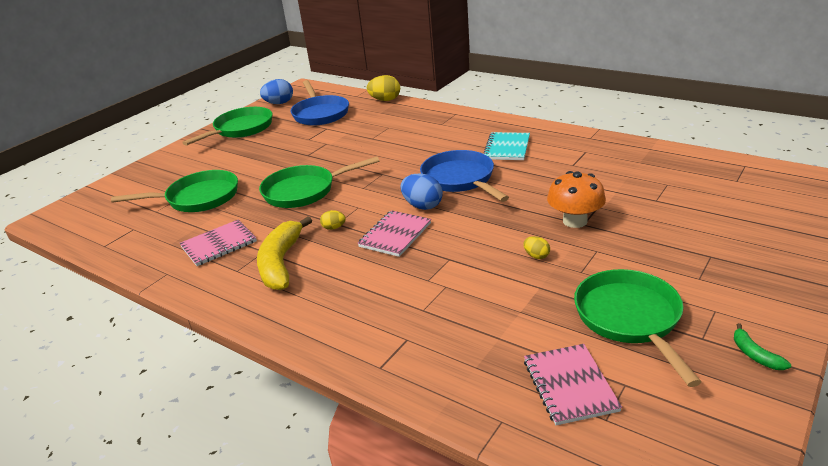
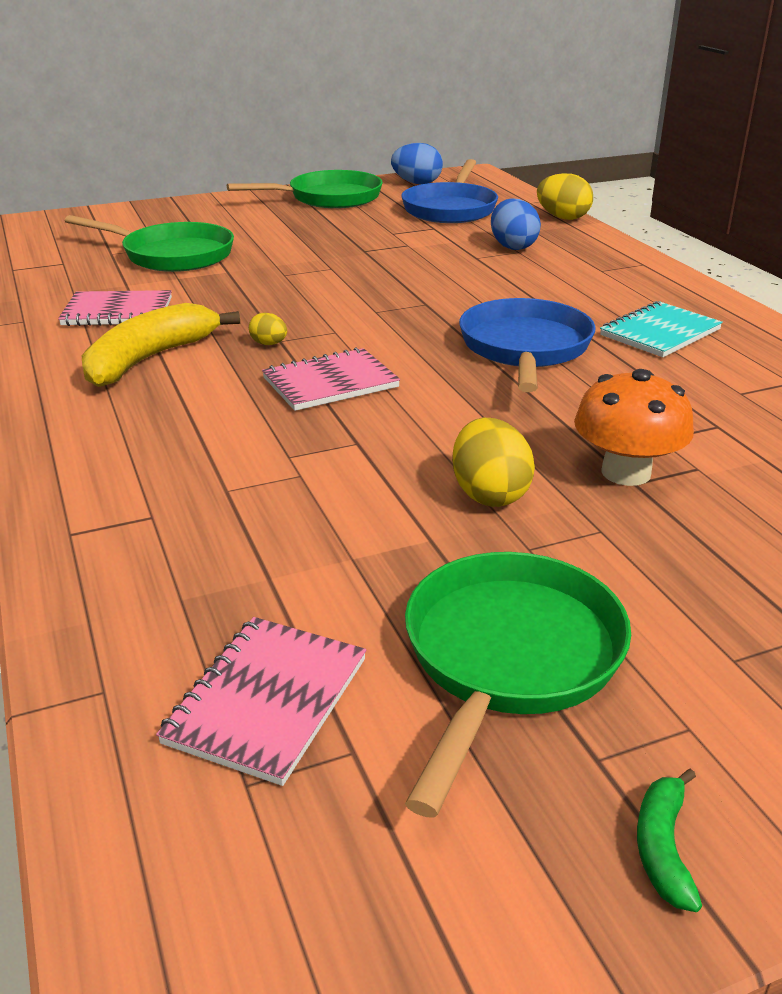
camera: 30 degrees right, 0 degrees up
(304, 191) = (298, 289): green pan -> none
(422, 206) = (421, 362): blue egg -> blue egg (512, 247)
(536, 256) = (489, 494): yellow egg -> yellow egg, size x1.85

